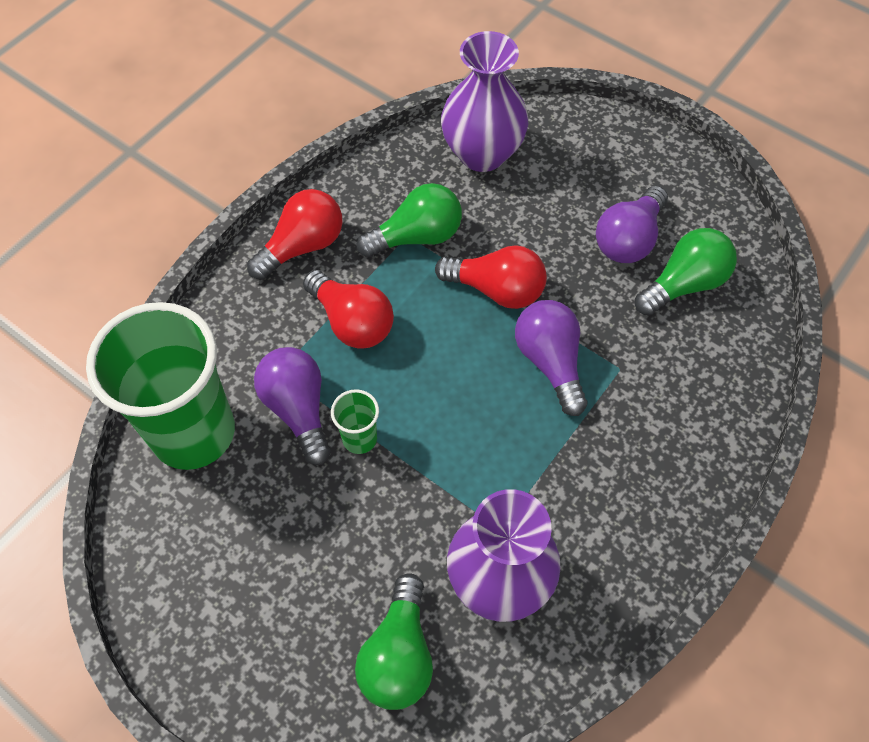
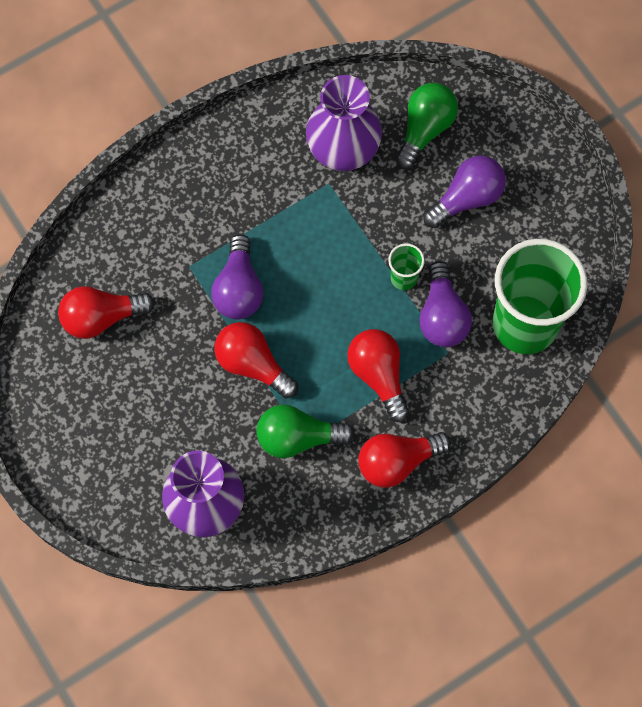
camera: 160 degrees left, 10 degrees up
(628, 239) = (123, 373): purple light bulb -> purple light bulb (467, 198)
(684, 284) = (101, 317): green light bulb -> red light bulb

